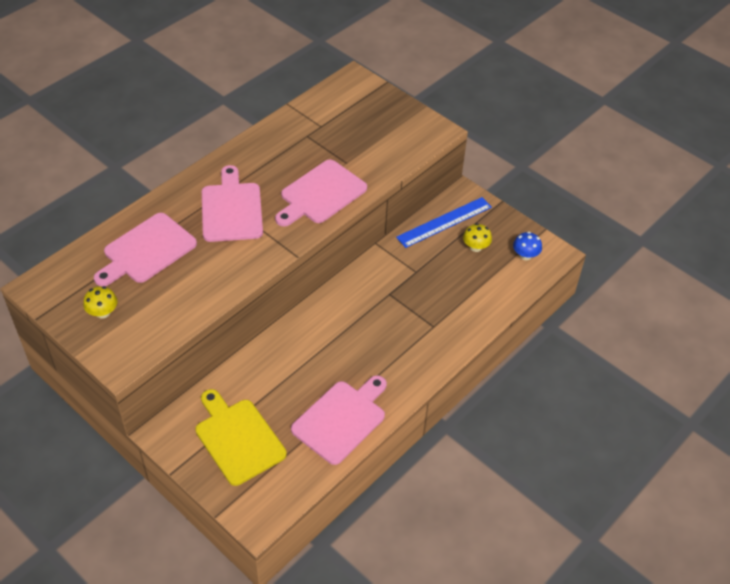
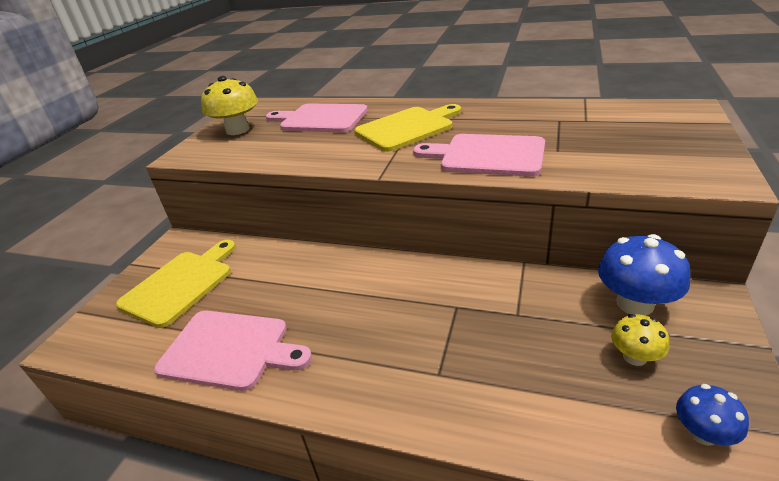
camera: 70 degrees right, 15 degrees down
(103, 312) = (237, 130): yellow mushroom -> yellow mushroom, size x1.74
(231, 209) = (407, 128): pink cutting board -> yellow cutting board
(444, 222) = (635, 303): blue ruler -> blue mushroom

